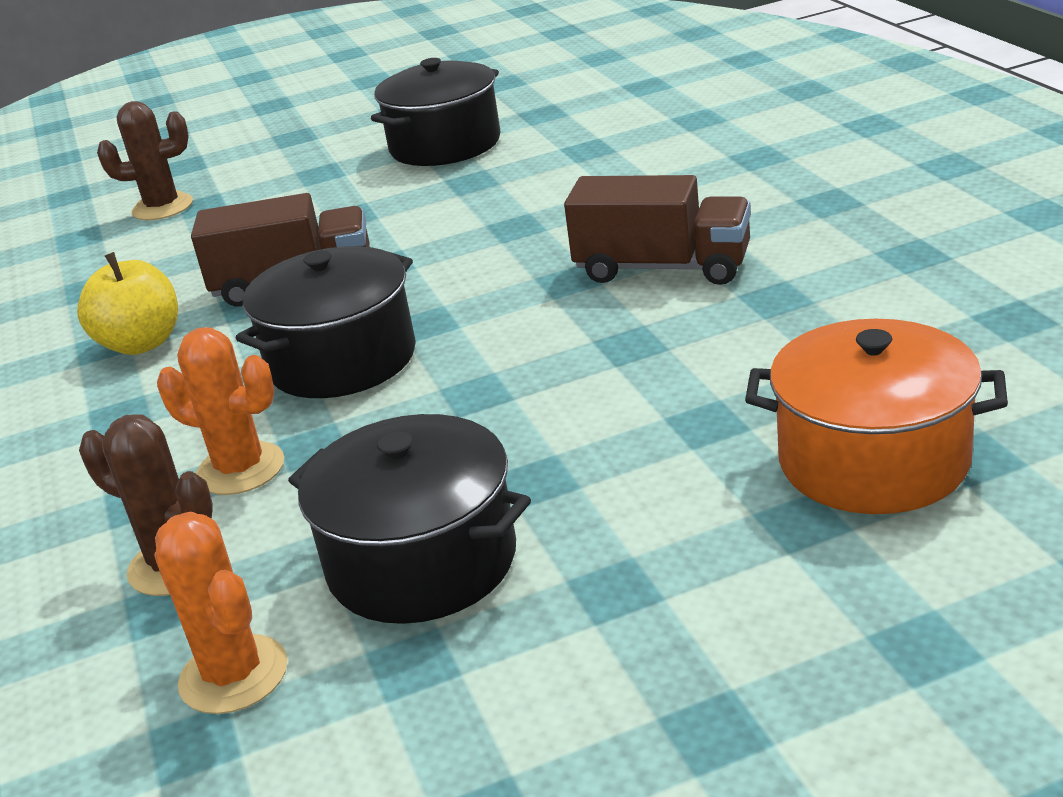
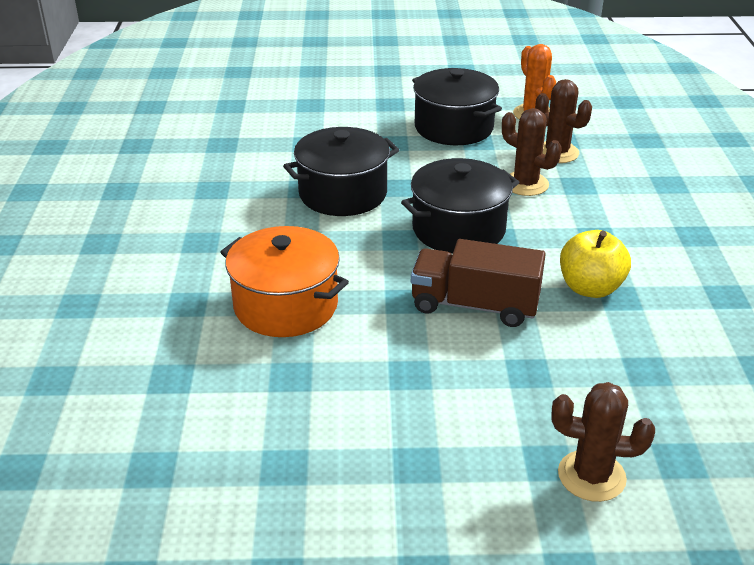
camera: 165 degrees left, 5 degrees up
(240, 469) = (525, 184): orange cactus -> brown cactus
(445, 145) = (276, 453): black pot -> black pot (343, 193)
(663, 268) = (243, 228): brown truck -> none
(873, 460) = (264, 113): orange pot -> orange pot (286, 305)

